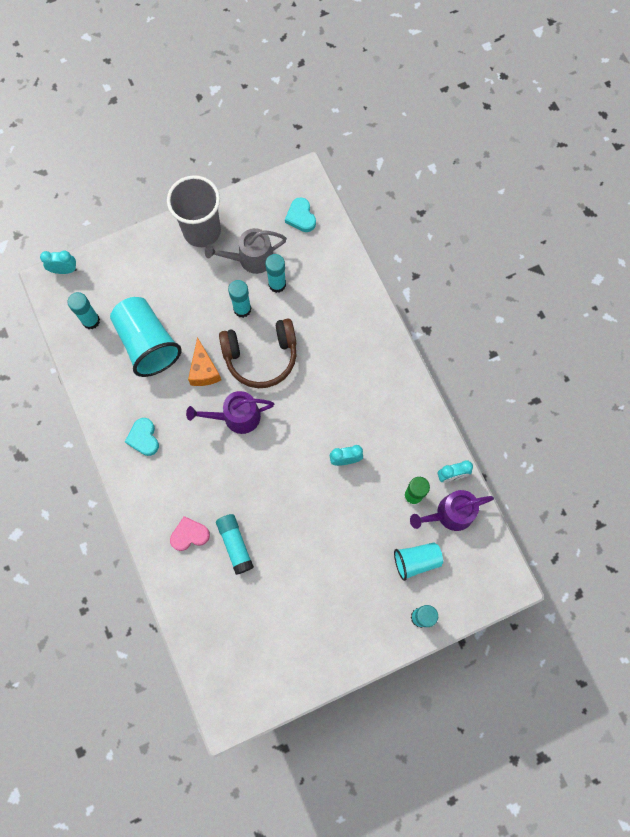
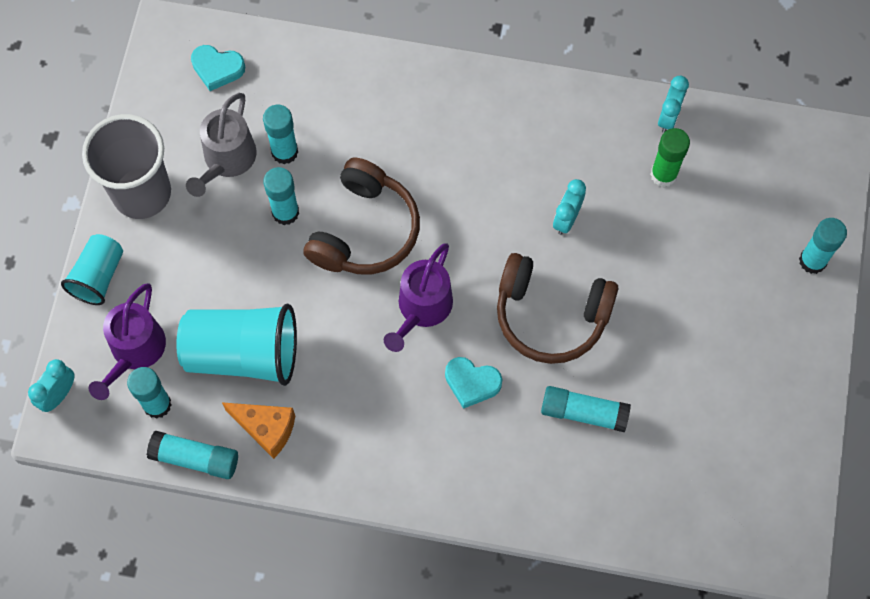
camera: 55 degrees left, 5 degrees down
(74, 360) = (195, 458): none -> turquoise glue stick
(144, 438) = (367, 437): turquoise heart -> turquoise heart (472, 383)
(189, 535) = (533, 459): pink heart -> none
(204, 370) = (332, 308): orange cheese -> orange cheese (266, 429)
(281, 489) = (551, 315): none -> brown headphones
(416, 561) = (743, 221): turquoise cup -> turquoise cup (98, 276)
(450, 514) = (713, 149): purple watering can -> purple watering can (135, 351)

